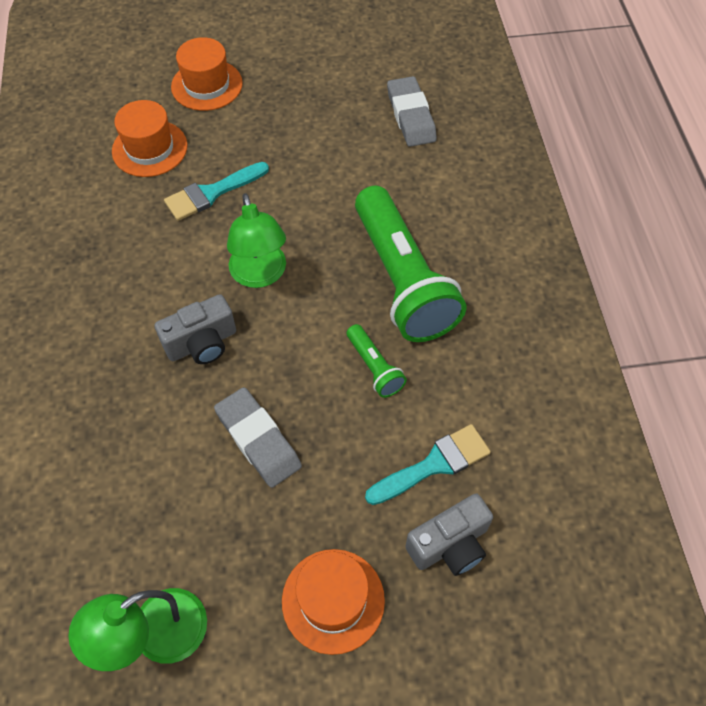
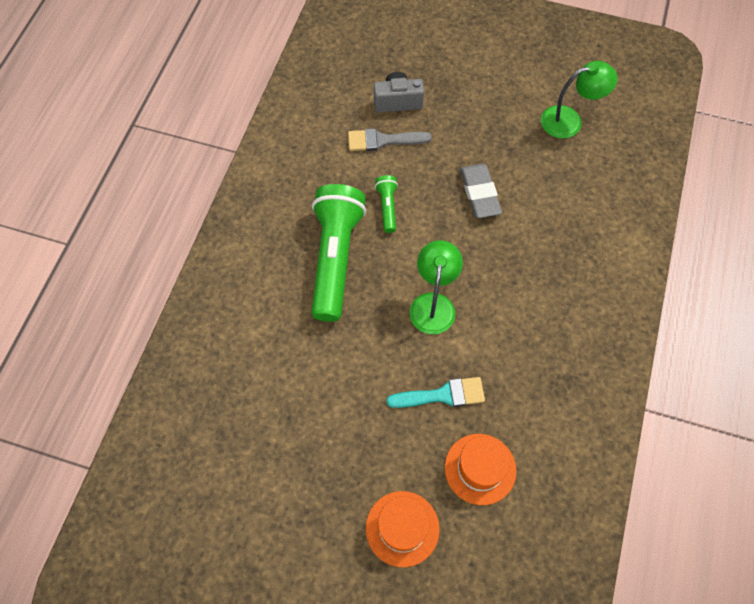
camera: 155 degrees left, 5 degrees up
(202, 343) = (493, 269): grey camera -> none
(333, 600) = (471, 101): orange hat -> none
(411, 116) = (240, 404): grey eraser -> none
(434, 464) = (383, 140): turquoise brush -> grey brush

